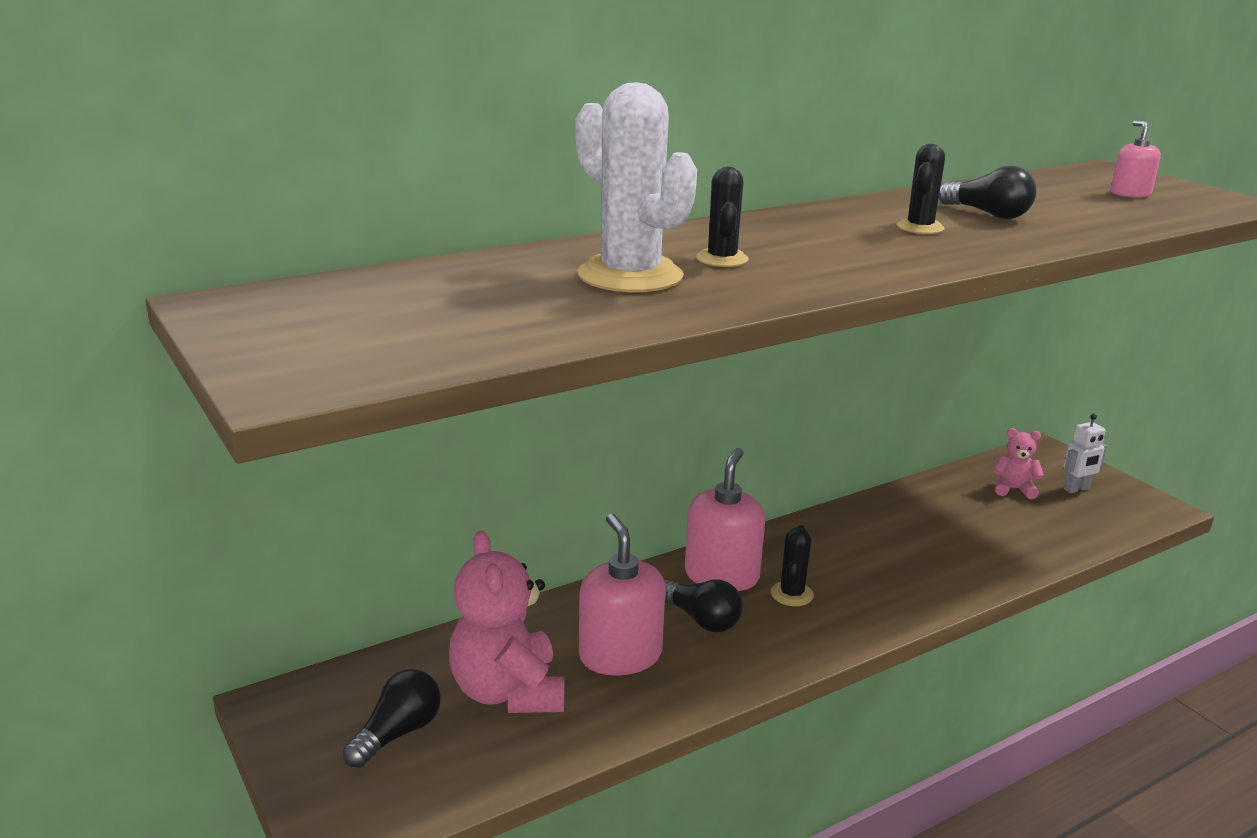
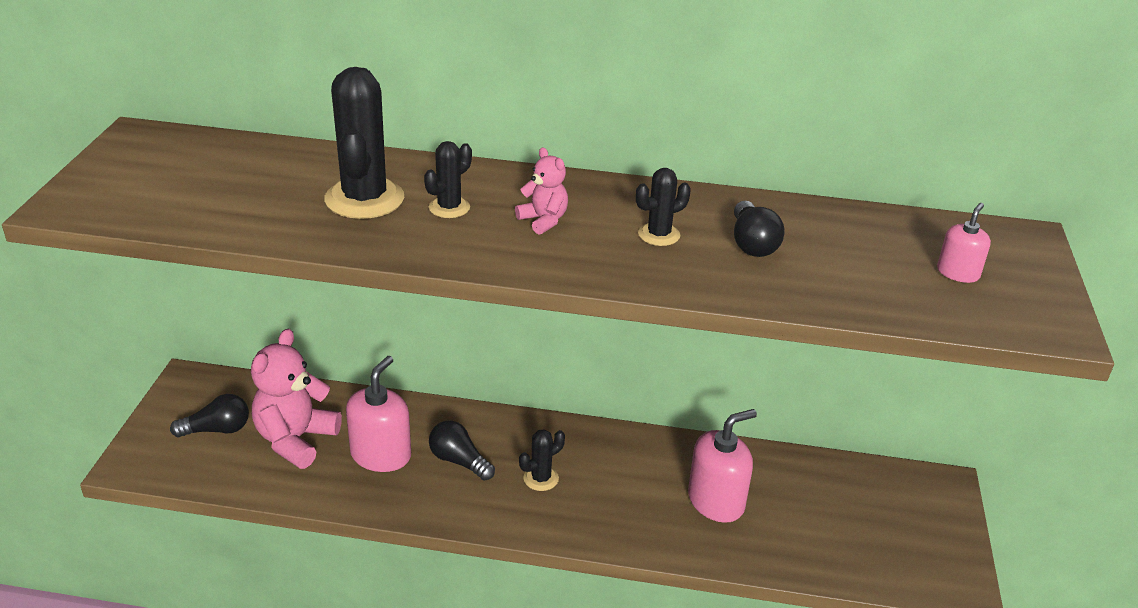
camera: 40 degrees right, 10 degrees up
(630, 276) = (364, 199): white cactus -> black cactus
(701, 619) = (459, 461): black light bulb -> black light bulb turned 135 degrees clockwise
(721, 575) = (517, 440): pink soap dispenser -> pink soap dispenser (716, 501)
(1013, 489) = (849, 499): pink teddy bear -> pink teddy bear (543, 220)
(1076, 489) = (909, 529): white robot -> none

